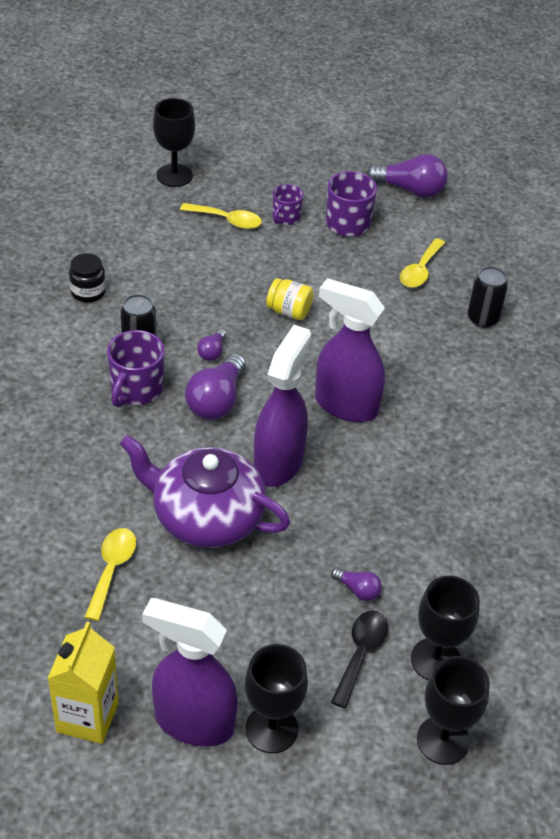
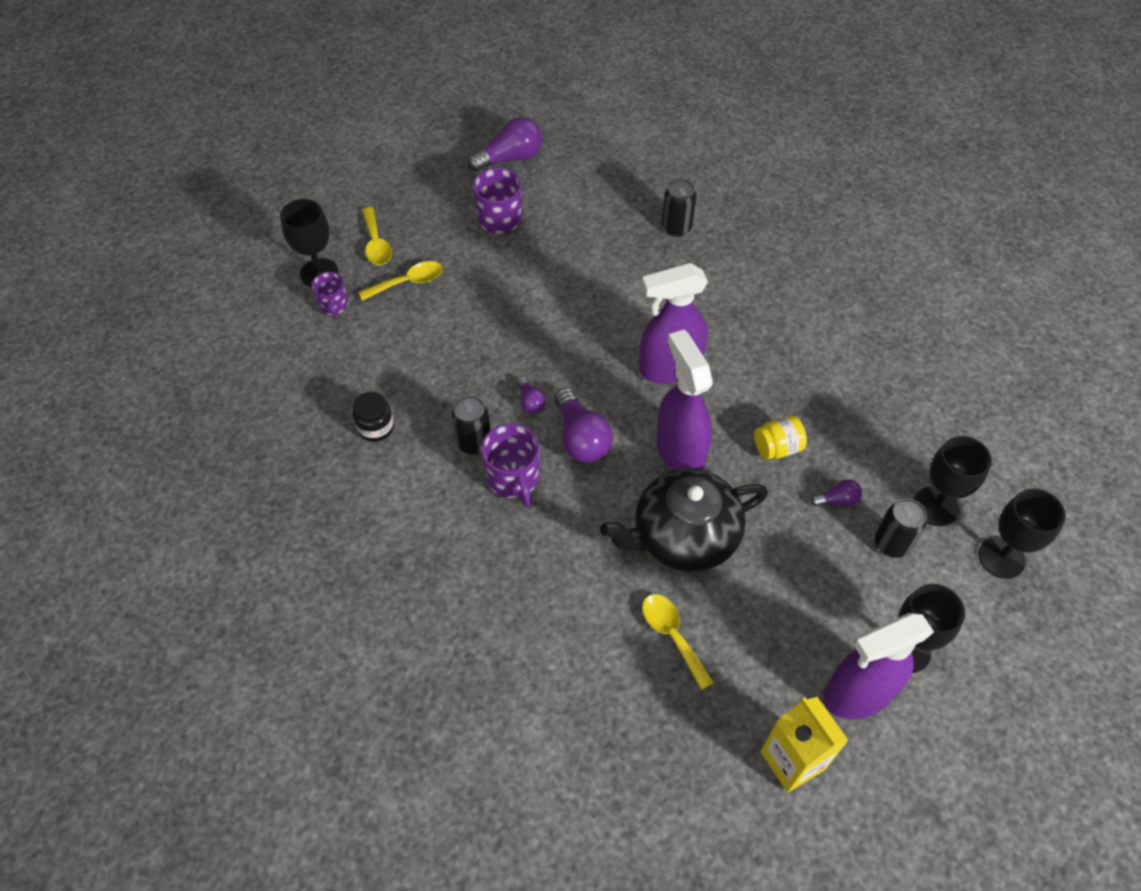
camera: 40 degrees left, 10 degrees up
(206, 517) = (683, 535): purple teapot -> black teapot
(285, 217) = (449, 247): purple mug -> purple mug (333, 305)
(289, 311) = (544, 324): yellow jar -> yellow jar (777, 448)
(361, 653) = (891, 544): black spoon -> black can
(420, 271) = (593, 221): yellow spoon -> yellow spoon (376, 244)

